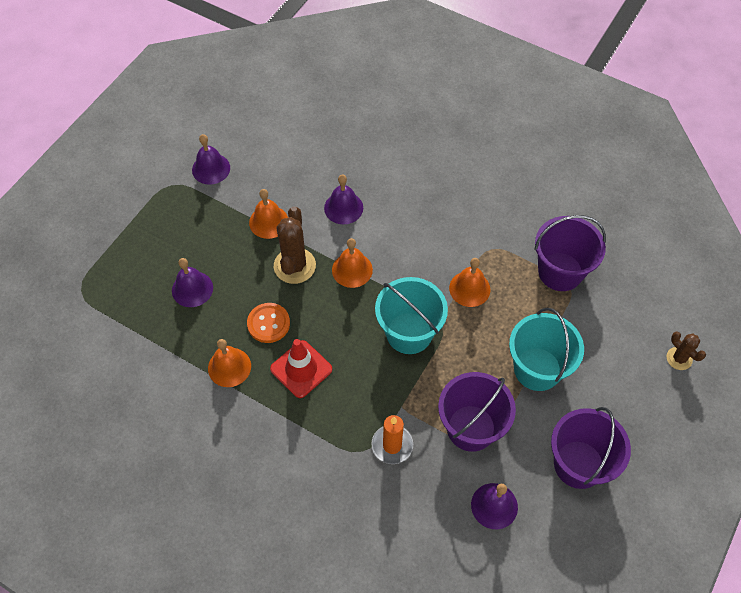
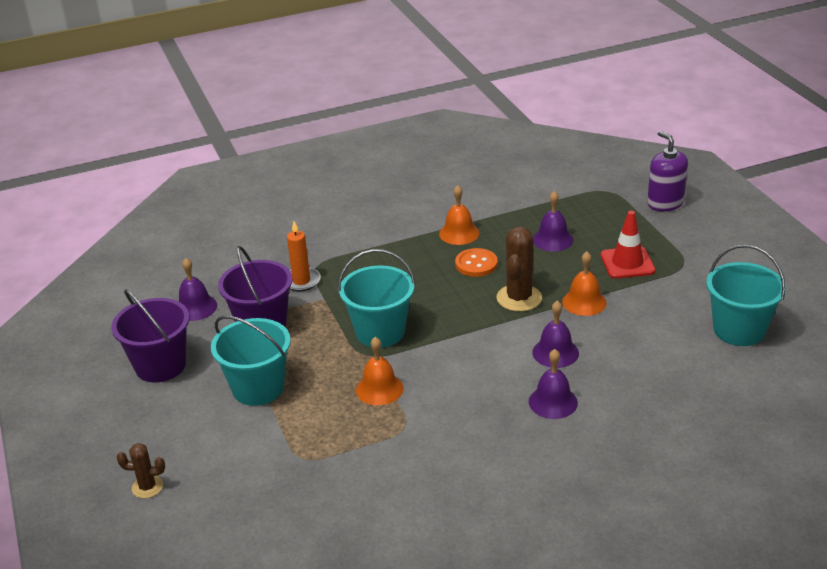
camera: 130 degrees right, 25 degrees down
(79, 238) = (665, 203): none -> purple soap dispenser
(211, 169) = (684, 292): purple bell -> purple bell (553, 402)
(237, 120) = (739, 330): none -> turquoise bucket
(294, 266) = (519, 298): brown cactus -> brown cactus turned 60 degrees clockwise
(301, 369) = (416, 264): red traffic cone -> red traffic cone (627, 263)
(352, 270) = (479, 328): orange bell -> none
(560, 272) = (325, 461): purple bucket -> none

